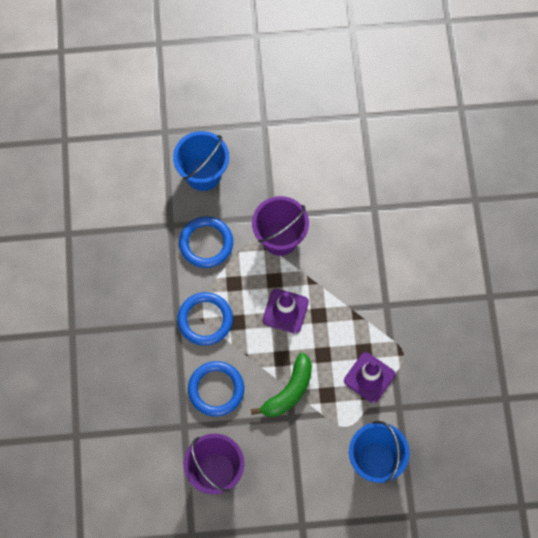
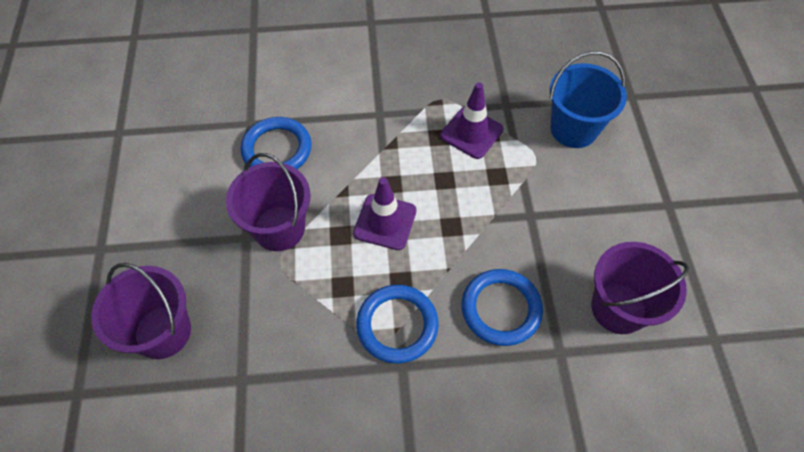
camera: 90 degrees left, 10 degrees down
(203, 174) = (163, 332): blue bucket -> purple bucket
(206, 243) = (277, 326): blue ring -> blue ring (277, 149)
(289, 391) = (496, 218): green banana -> none

